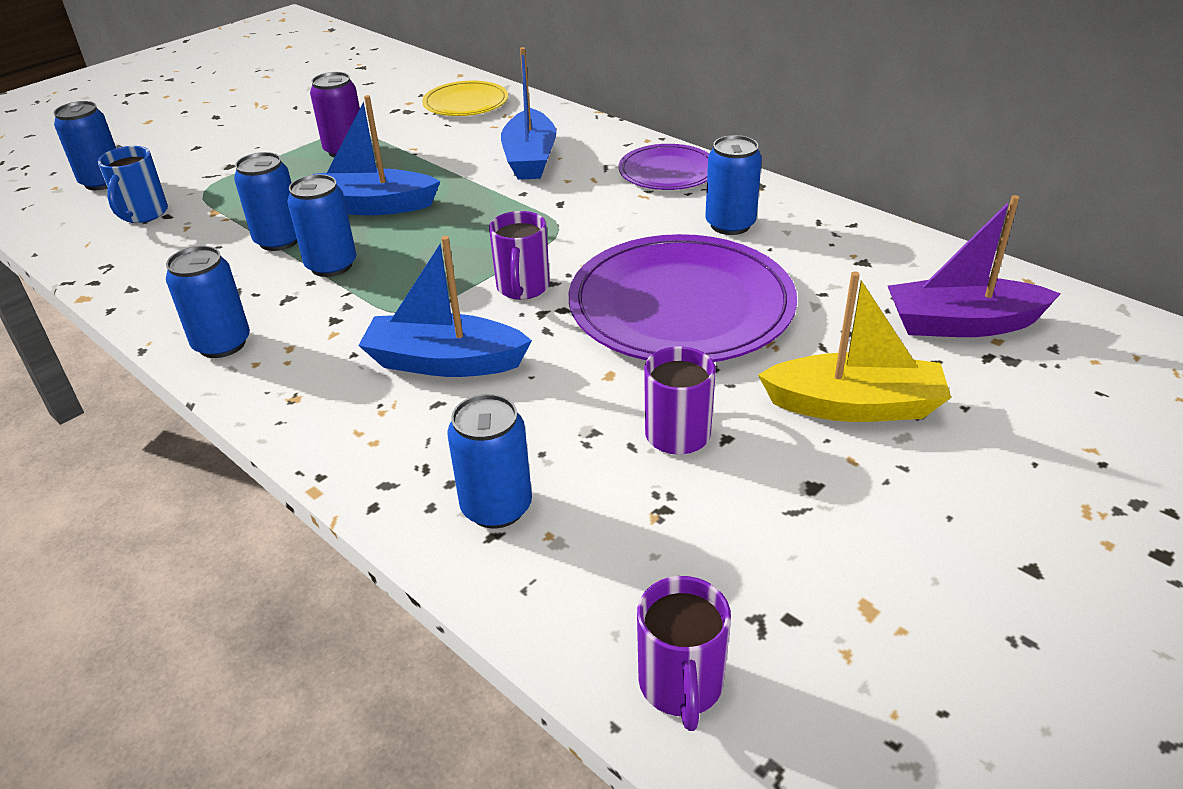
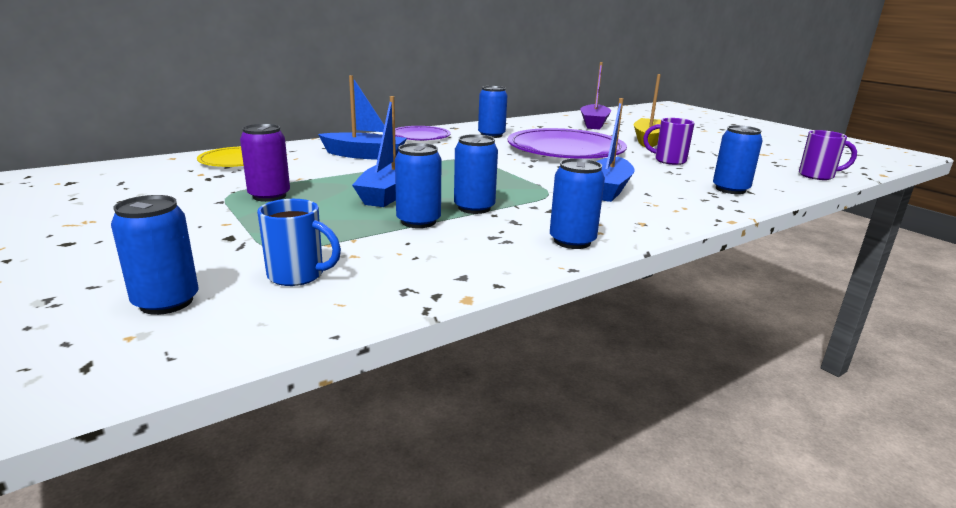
camera: 80 degrees left, 15 degrees down
(523, 288) = (534, 170): purple mug -> none

